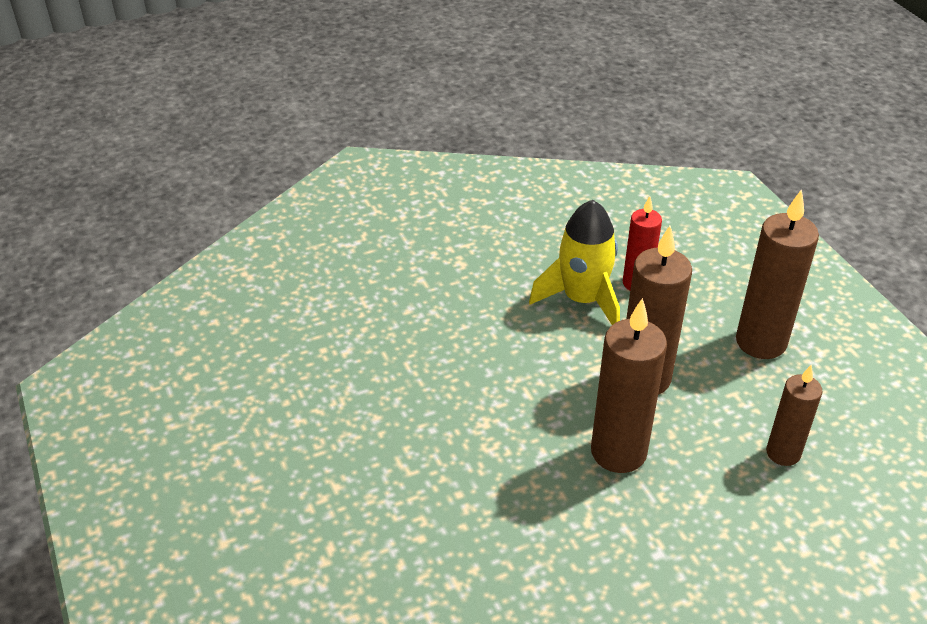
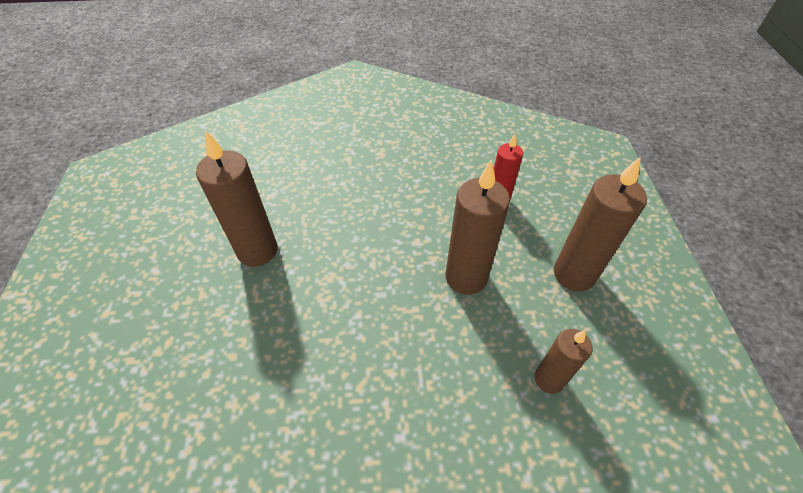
camera: 20 degrees right, 10 degrees up
(582, 299) = (451, 202): yellow rocket -> none
(618, 452) = (414, 333): brown candle -> brown candle (257, 251)

